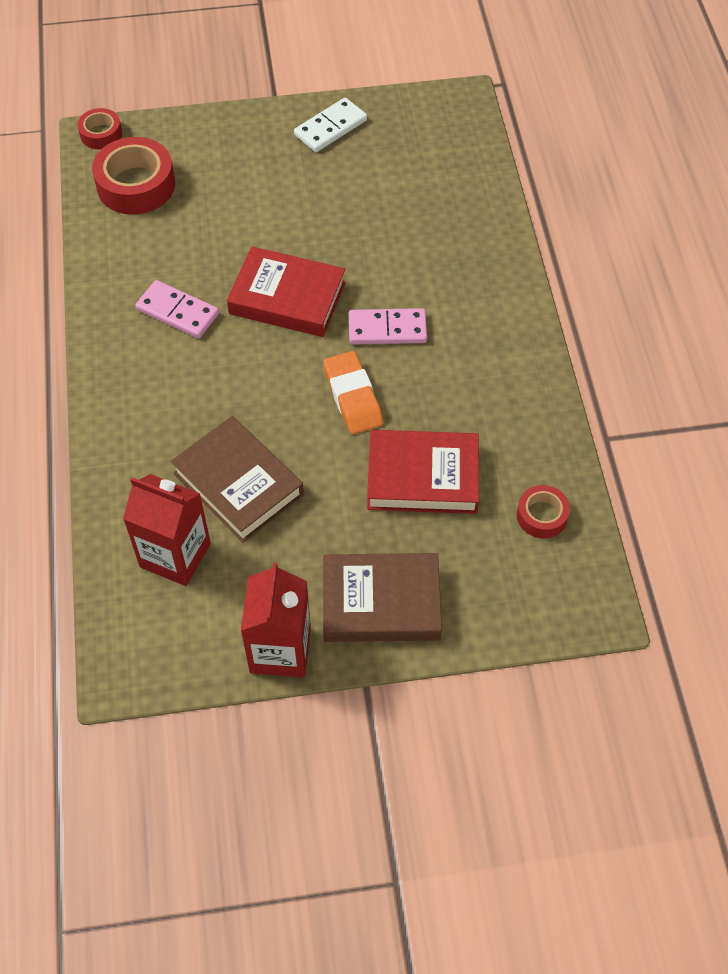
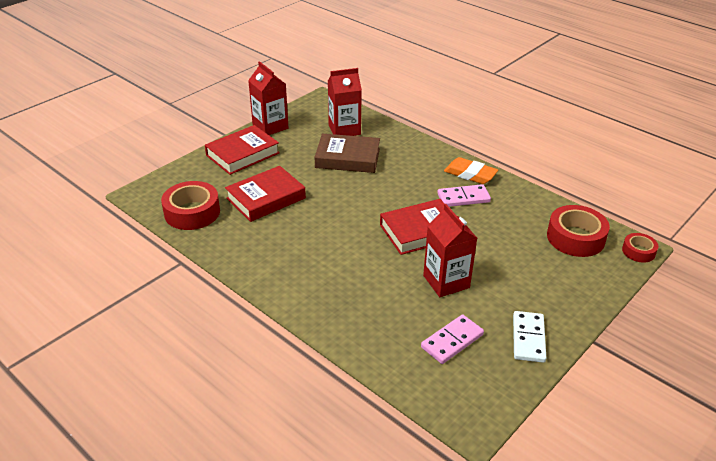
camera: 140 degrees right, 20 degrees down
(335, 222) = (446, 281): none -> red carton
(352, 396) = (334, 210): orange eraser -> orange eraser (470, 174)
(381, 603) = (242, 154): brown book -> red book
(387, 329) = (351, 246): pink domino -> pink domino (452, 341)
(542, 516) = (192, 212): red tape -> red tape, size x1.81

